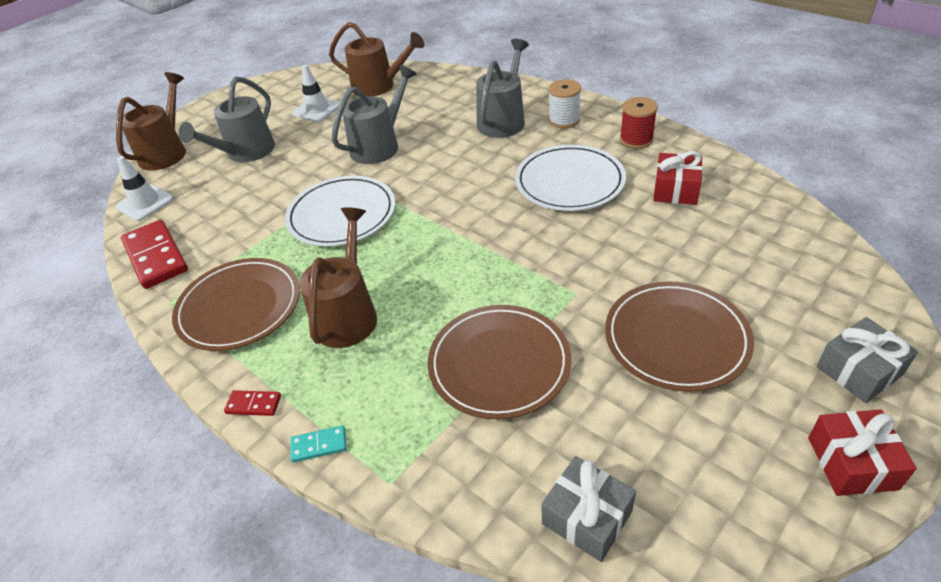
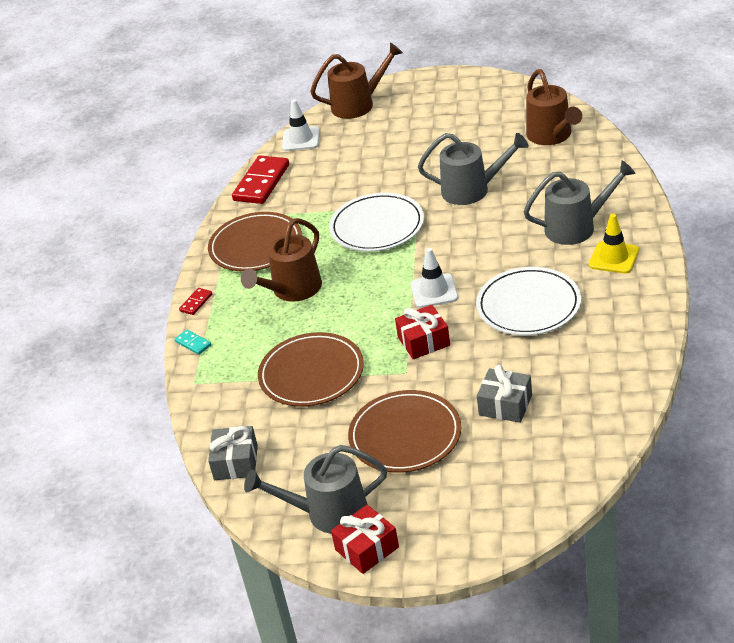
camera: 55 degrees right, 5 degrees down
(245, 153) = (395, 138): grey watering can -> grey watering can (328, 513)
(253, 404) = (196, 303): red domino -> red domino turned 60 degrees clockwise
(317, 110) = (483, 130): white traffic cone -> white traffic cone (434, 291)
(348, 314) = (292, 290): brown watering can -> brown watering can turned 150 degrees clockwise
(564, 120) = (614, 258): white spool -> yellow traffic cone
(636, 139) = (628, 309): red spool -> none
(675, 190) = (577, 362): red gift -> red gift (423, 341)
(859, 371) = (453, 527): grey gift -> grey gift (505, 405)

